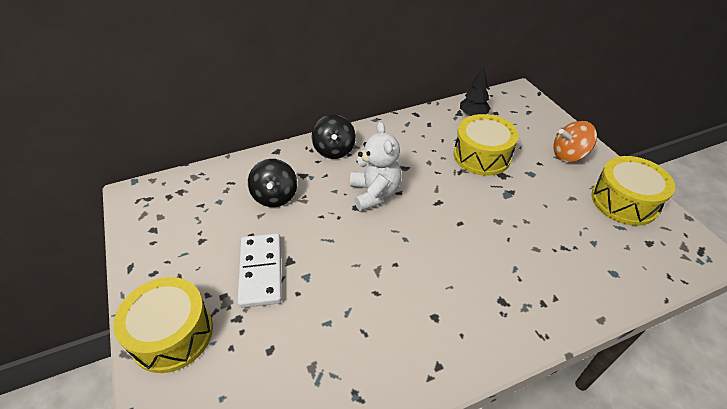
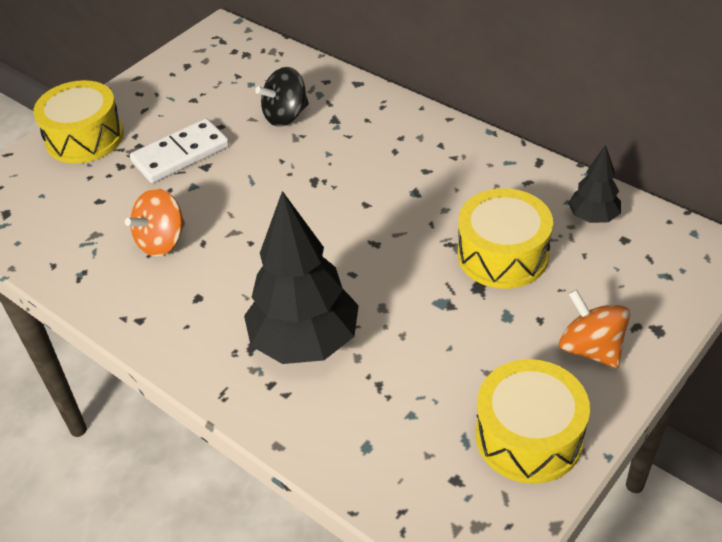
camera: 65 degrees right, 0 degrees up
(334, 150) = (397, 123): black spinning top -> none
(356, 319) = (162, 241): none -> orange spinning top
(375, 193) = (348, 185): white teddy bear -> none
(511, 270) = (305, 342): none -> black tree

